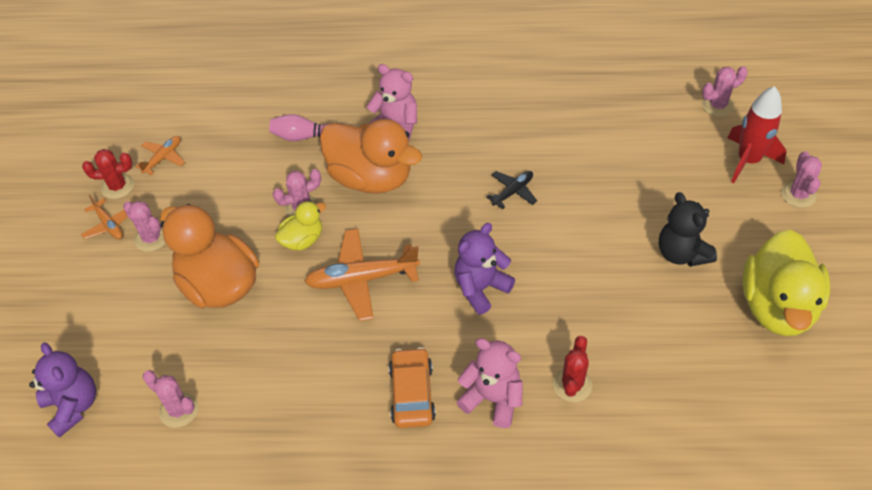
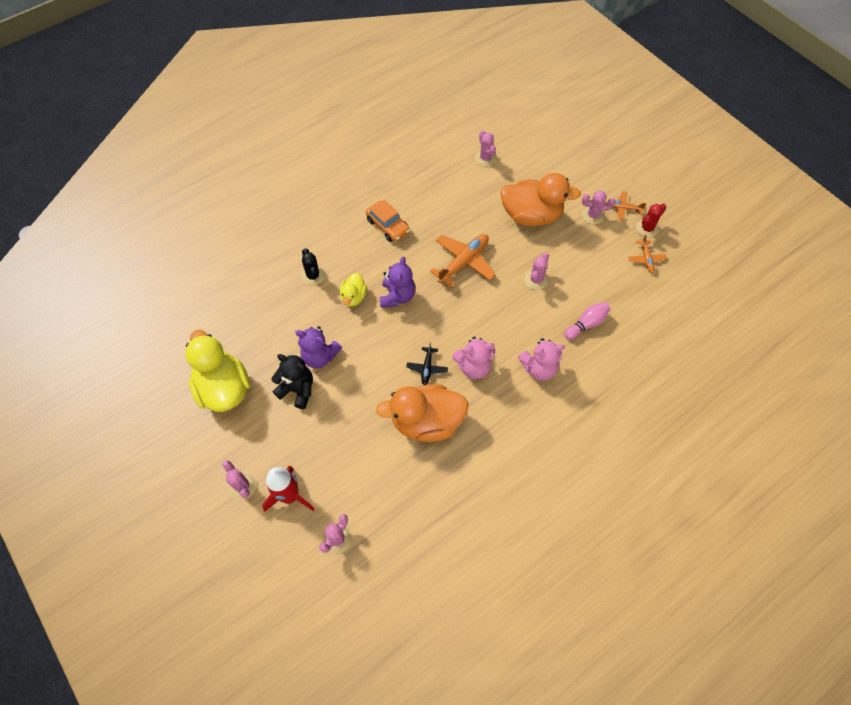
camera: 140 degrees right, 10 degrees up
(73, 406) = (531, 133): purple teddy bear -> purple teddy bear (320, 356)
(179, 410) = (485, 158): pink cactus -> pink cactus turned 75 degrees clockwise
(302, 240) = (516, 263): yellow duck -> yellow duck (354, 297)
(371, 178) = (518, 323): orange duck -> orange duck (426, 422)
(492, 399) = (347, 246): pink teddy bear -> pink teddy bear (473, 367)
(572, 385) = (313, 276): red cactus -> black cactus

